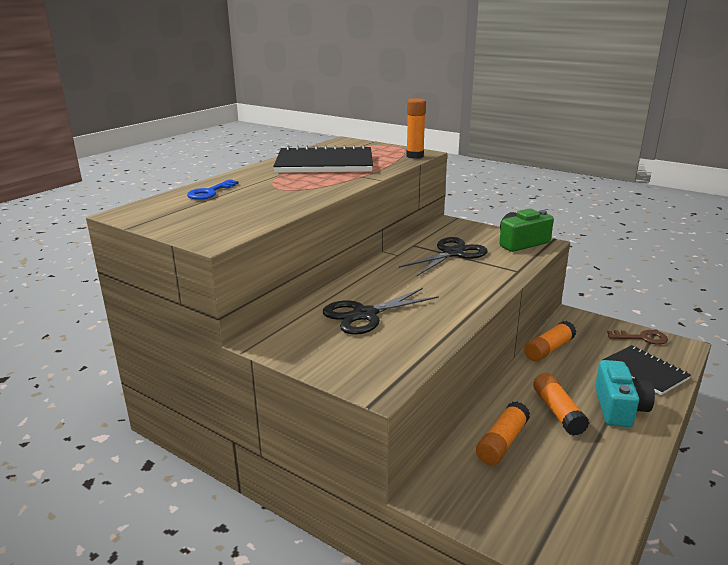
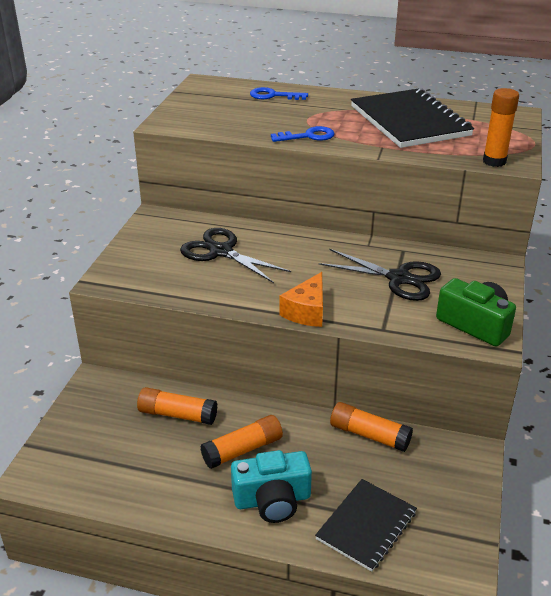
camera: 70 degrees right, 10 degrees up
(317, 193) = (308, 136): none -> blue key
(484, 293) = (307, 311): none -> orange cheese
(642, 338) = (457, 526): brown key -> none

